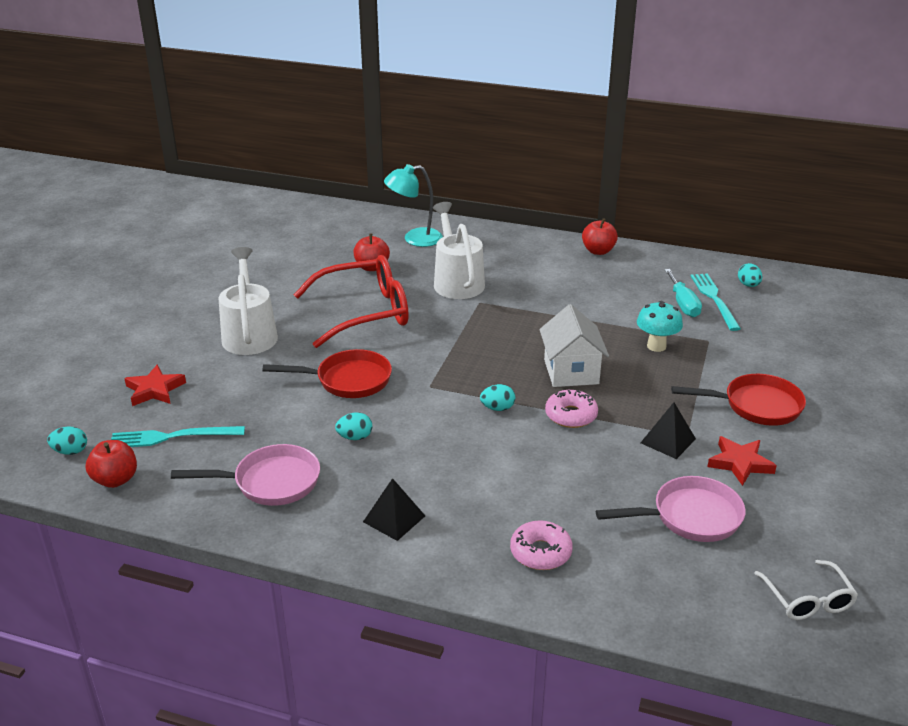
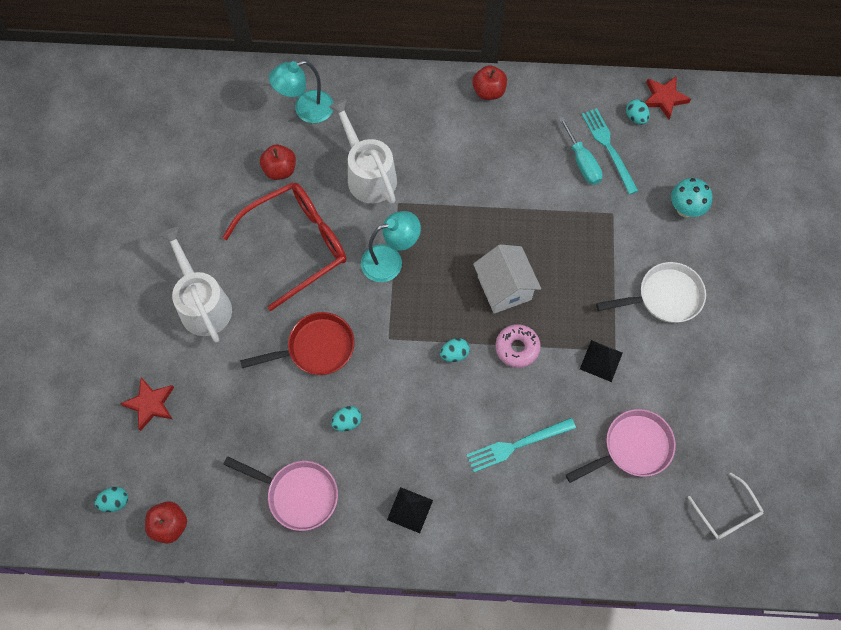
camera: 15 degrees left, 35 degrees up
(172, 437) = (193, 461): turquoise fork -> turquoise fork (517, 445)
(270, 482) = (298, 494): pink pan -> pink pan turned 45 degrees clockwise
(455, 336) = (390, 261): none -> turquoise lamp
(540, 552) = (530, 516): pink donut -> none
(656, 346) = (569, 233): turquoise mushroom -> turquoise mushroom (685, 209)
(740, 463) = (661, 374): red star -> red star (664, 98)
(756, 406) = (664, 297): red pan -> white pan

